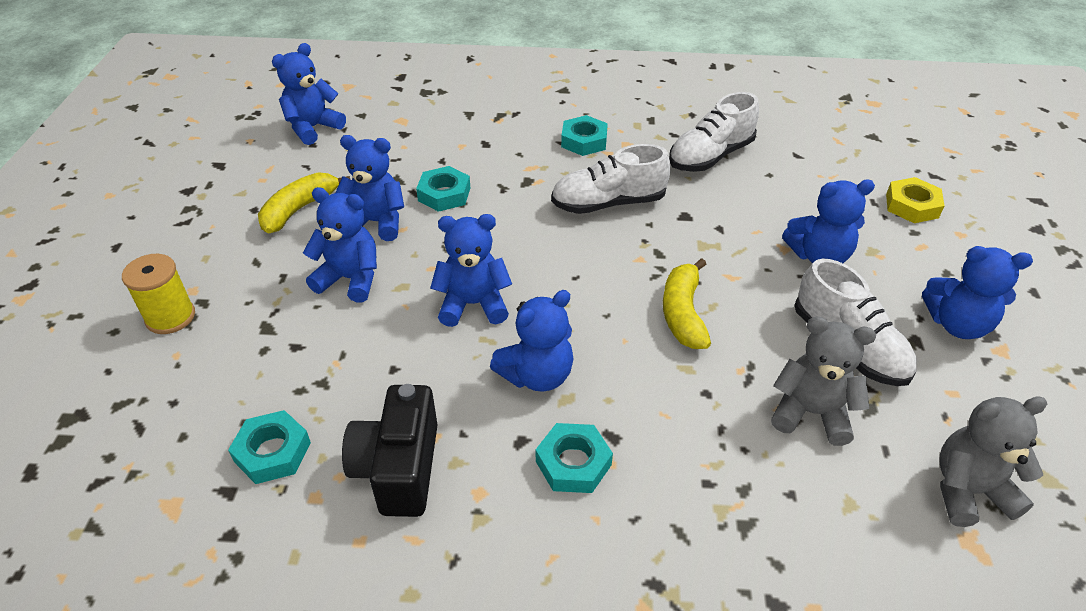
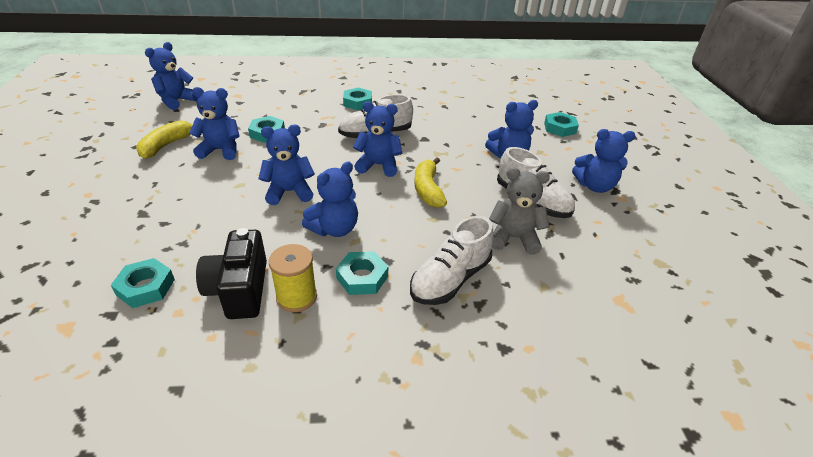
camera: 10 degrees left, 5 degrees down
(170, 317) = (70, 211): yellow spool -> yellow spool (296, 297)
(350, 279) = (203, 182): blue teddy bear -> blue teddy bear (378, 165)
(710, 156) = (437, 108): white shoe -> white shoe (450, 279)
(912, 206) = (560, 128): yellow nut -> turquoise nut
(968, 491) = (615, 273): grey teddy bear -> none

